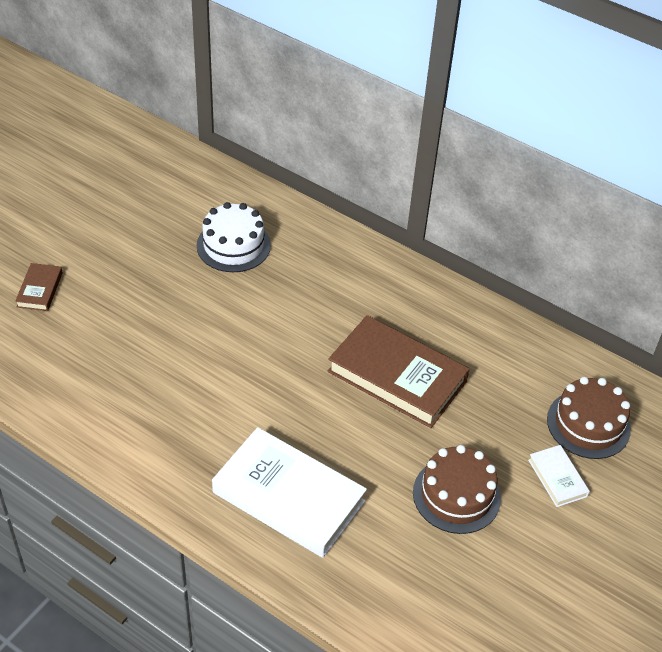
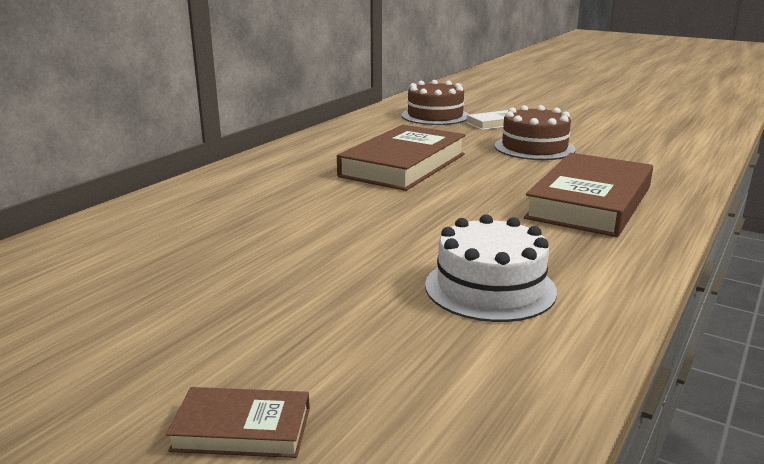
camera: 90 degrees left, 25 degrees down
(233, 245) = (172, 246): white cake -> white cake (490, 288)
(288, 497) = (590, 202): white book -> brown book

